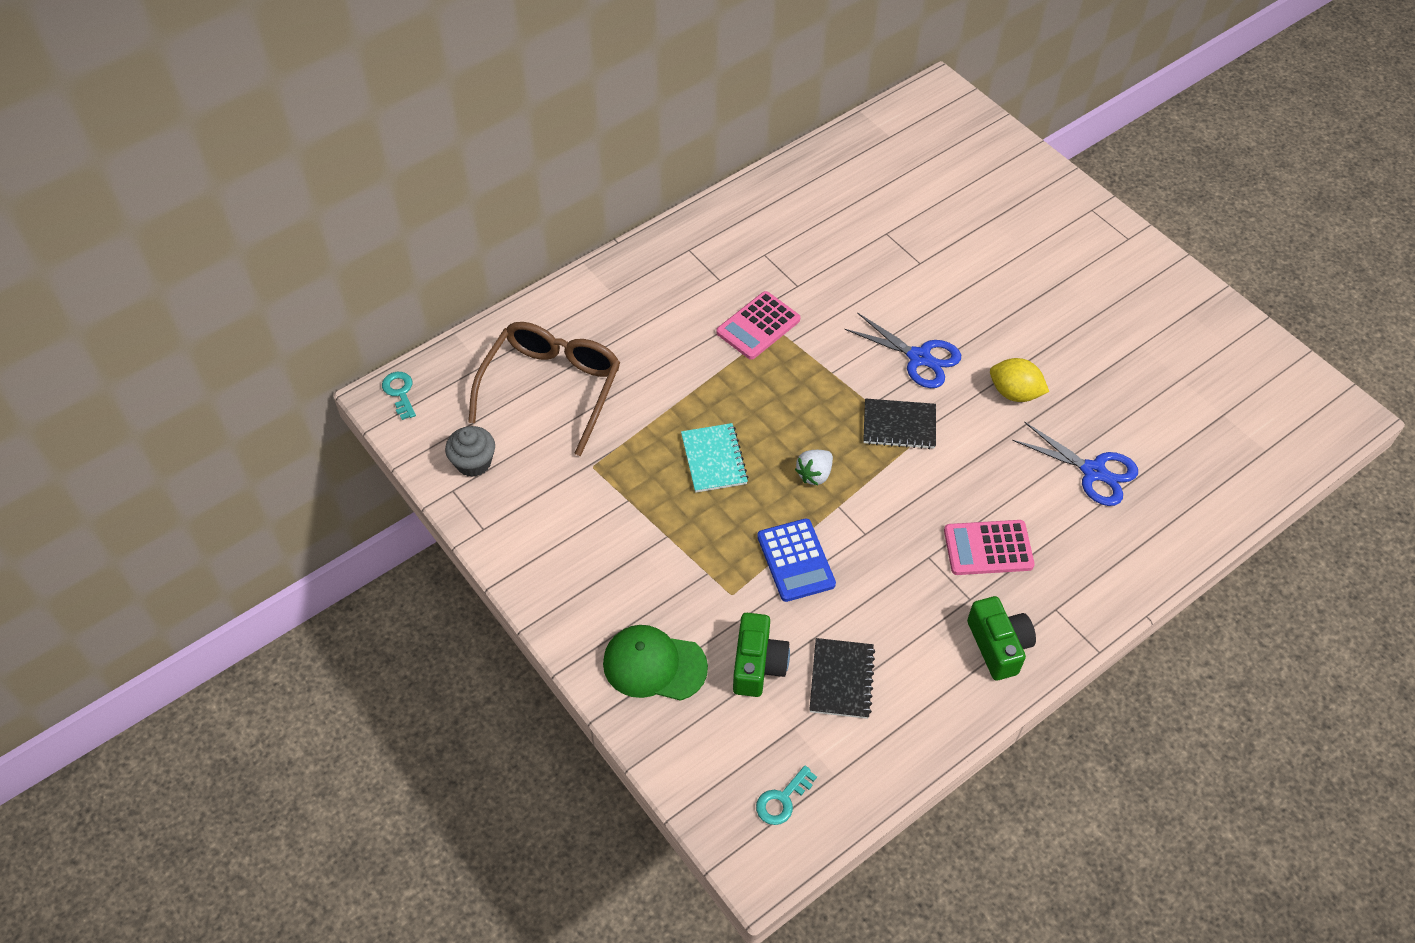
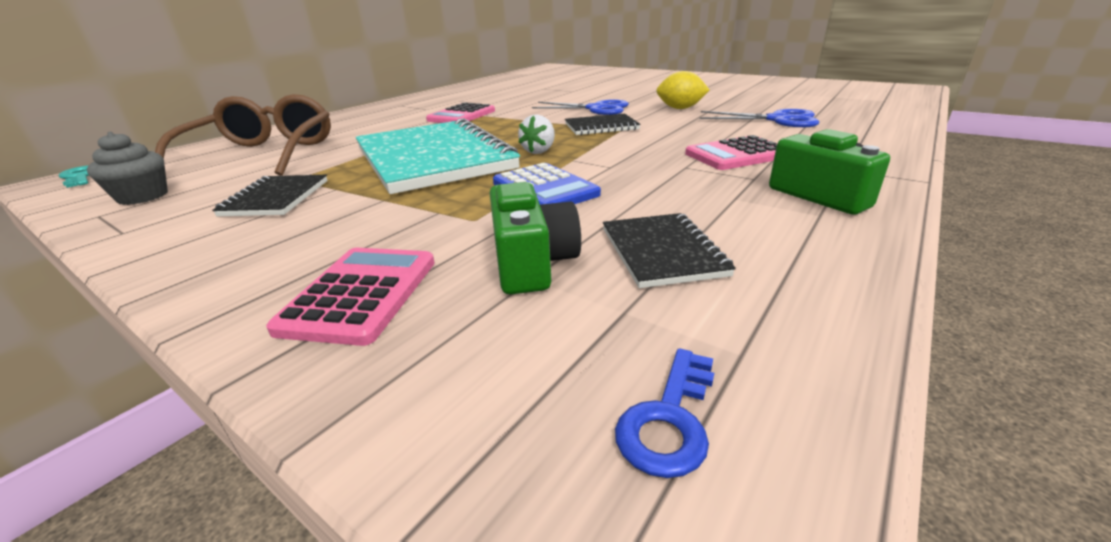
camera: 15 degrees left, 25 degrees down
(582, 504) = (276, 198): none -> black notebook
(654, 665) = (361, 294): green cap -> pink calculator
(714, 459) = (434, 159): turquoise notebook -> turquoise notebook, size x2.16
(782, 800) = (669, 419): turquoise key -> blue key

